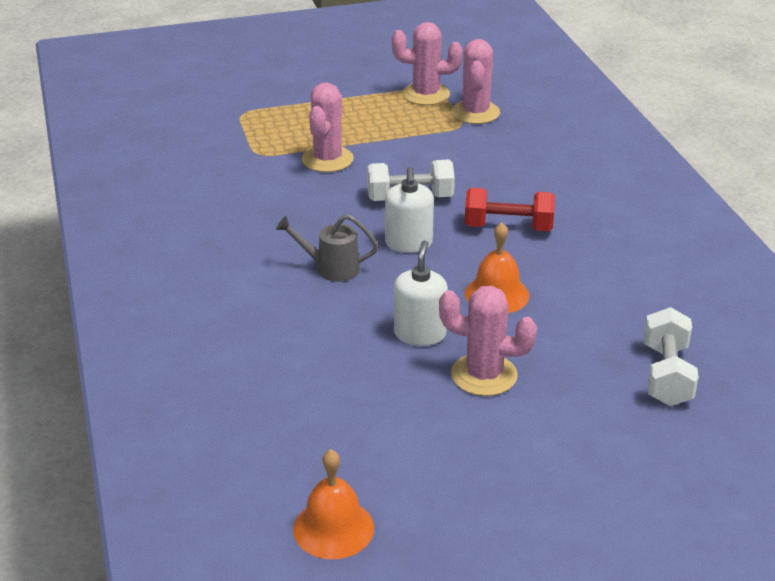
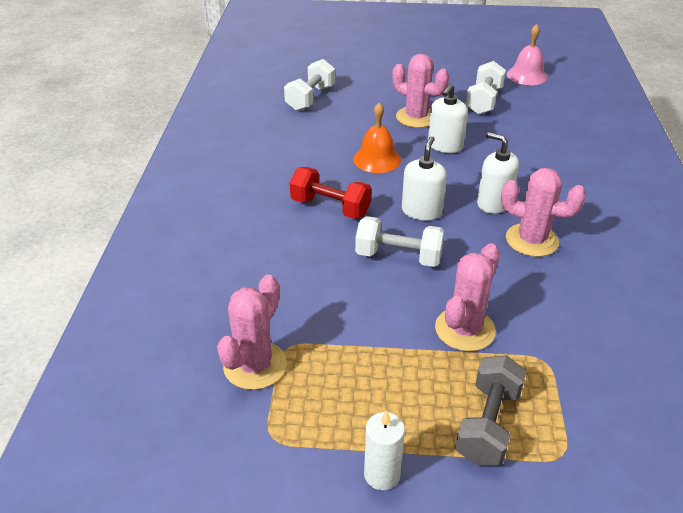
camera: 160 degrees left, 5 degrees up
(295, 116) = (488, 424): none -> grey dumbbell
(331, 269) = (493, 203): grey watering can -> white soap dispenser
(333, 528) = (527, 75): orange bell -> pink bell
(356, 87) = (382, 474): none -> white candle
(393, 436) = (484, 101): none -> white dumbbell
(426, 94) = (293, 423): pink cactus -> pink cactus (531, 240)

